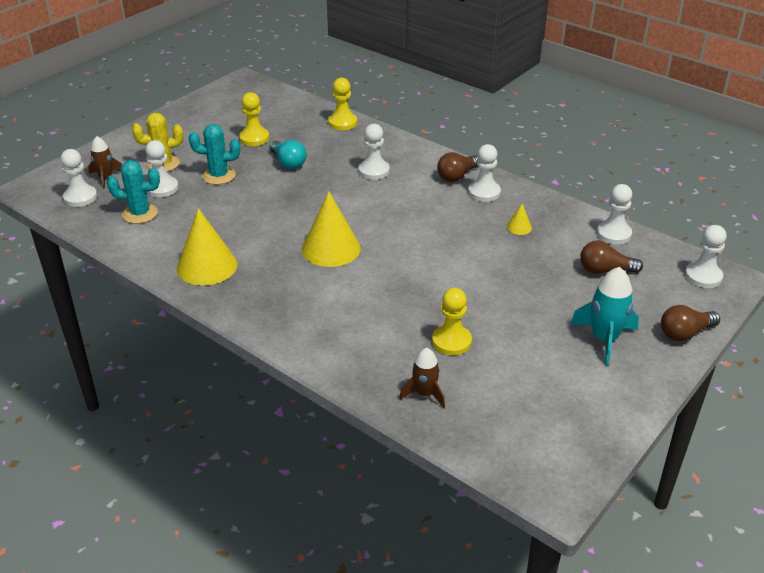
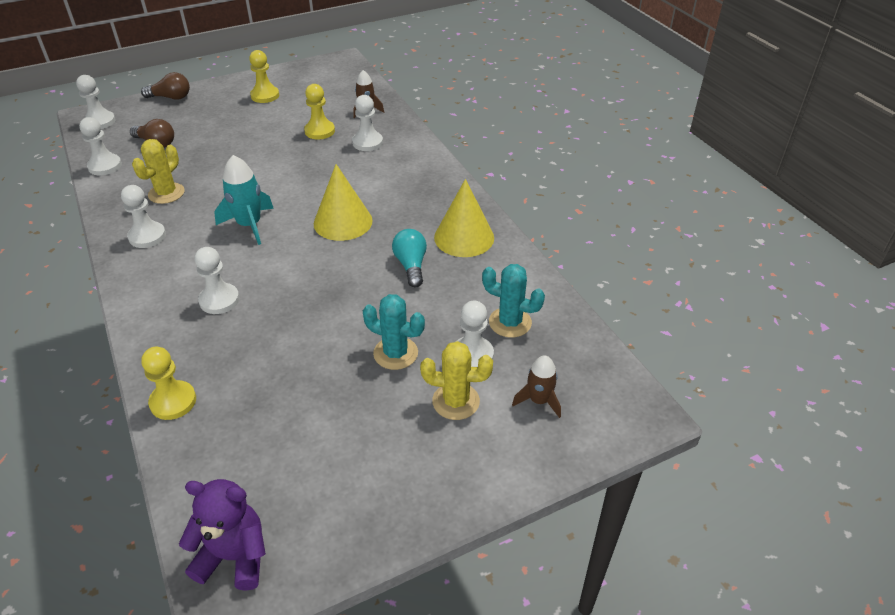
camera: 155 degrees left, 5 degrees up
(80, 197) = (577, 373): white pawn -> white pawn (367, 142)
(250, 89) = (234, 556): none -> purple teddy bear
(254, 138) = (311, 412): yellow pawn -> yellow pawn (265, 95)
(288, 162) = (301, 347): turquoise light bulb -> turquoise light bulb (411, 265)
(457, 176) = (145, 264): brown light bulb -> none
(519, 227) = (166, 193): yellow cone -> yellow cactus
(604, 339) = (223, 107): turquoise rocket -> turquoise rocket (249, 225)

